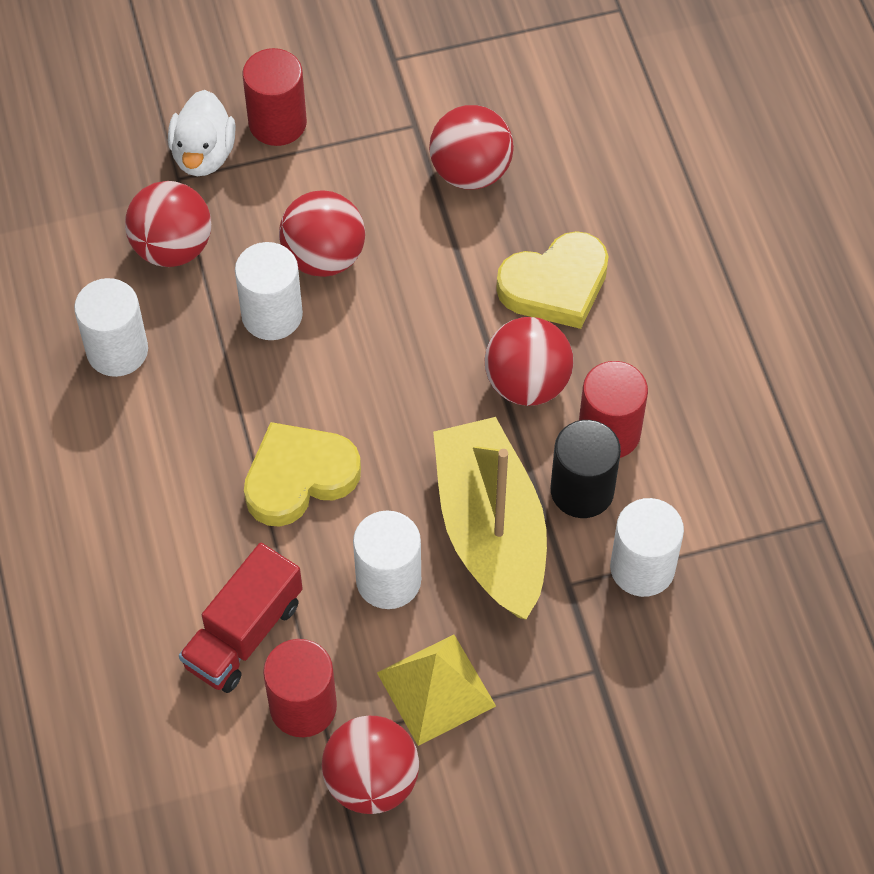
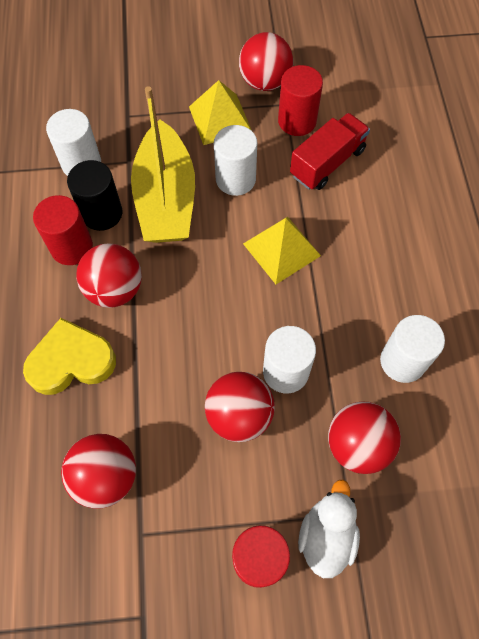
camera: 170 degrees left, 5 degrees up
(299, 477) = (282, 249): yellow heart -> yellow pyramid

